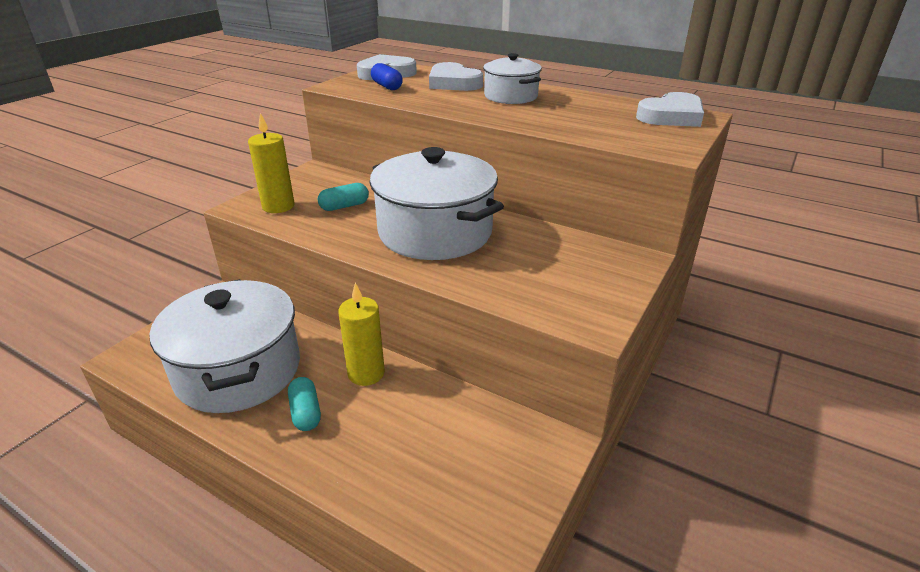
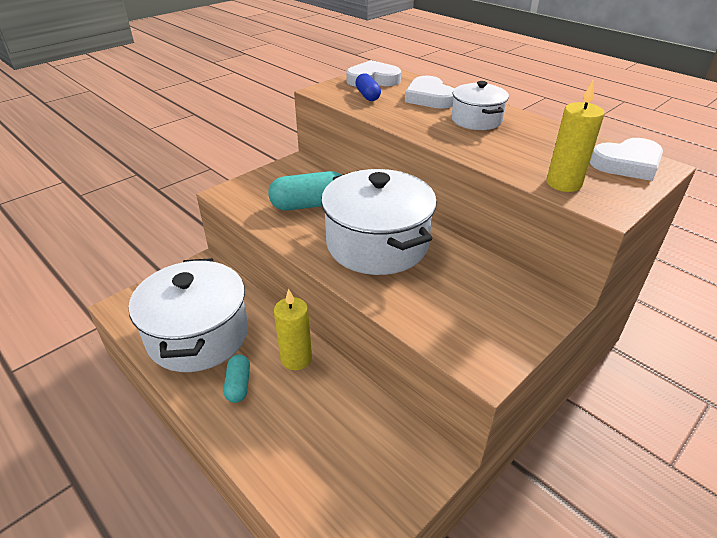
camera: 15 degrees right, 5 degrees up
(278, 206) = (255, 197): yellow candle -> yellow candle (563, 183)
(344, 206) = (309, 205): turquoise capsule -> turquoise capsule, size x1.74

